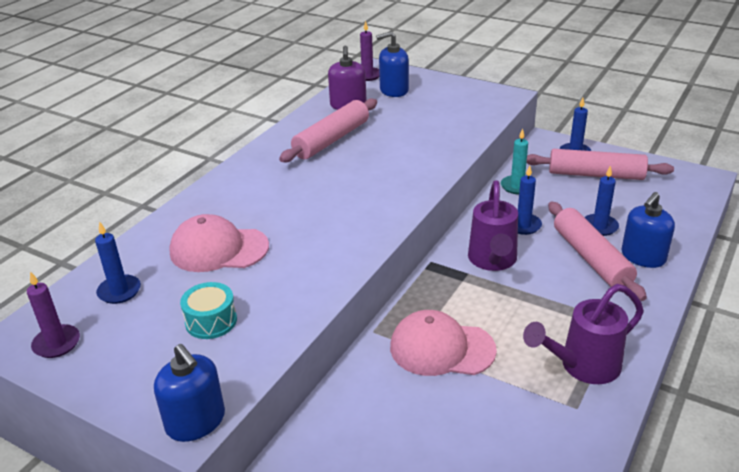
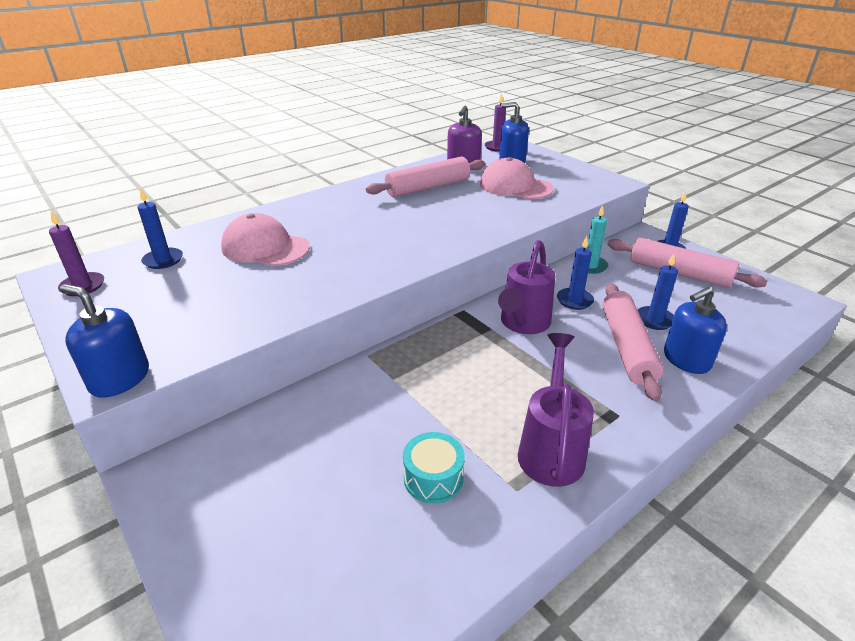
camera: 20 degrees right, 0 degrees up
(196, 421) = (120, 379): blue soap dispenser -> blue soap dispenser turned 135 degrees clockwise
(211, 321) = (208, 300): turquoise drum -> turquoise drum (433, 478)
(441, 348) = (418, 388): pink cap -> pink cap (515, 186)
(583, 366) = (551, 449): purple watering can -> purple watering can turned 105 degrees clockwise

